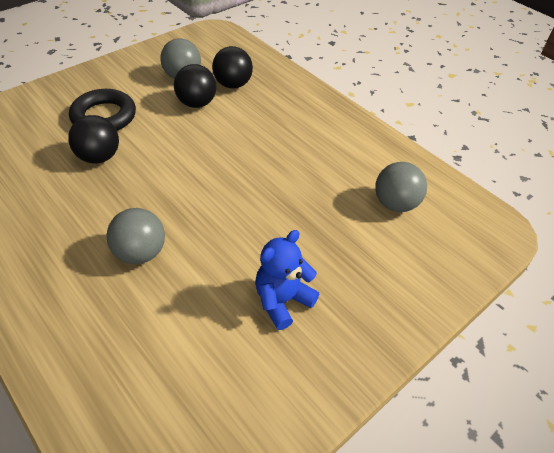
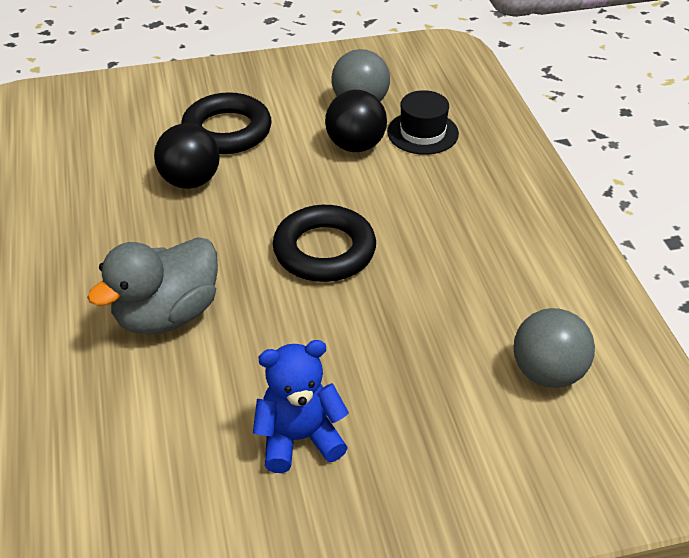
camera: 30 degrees right, 5 degrees down
(140, 253) = (167, 315): grey ball -> grey duck
(219, 174) = (324, 250): none -> black ring
(233, 84) = (422, 133): black ball -> black hat

